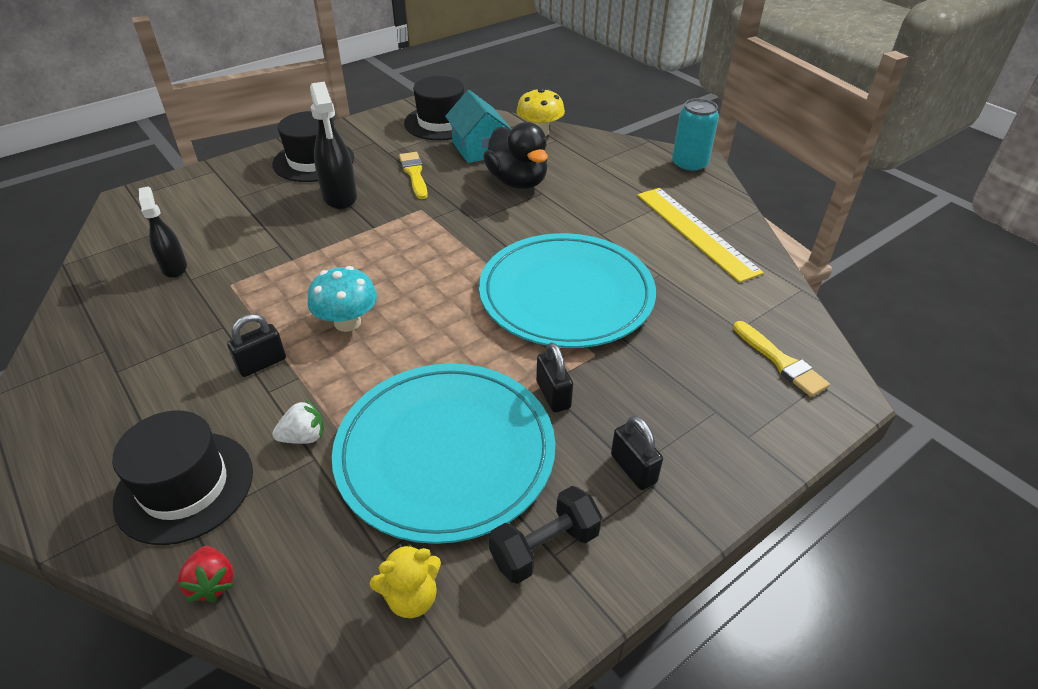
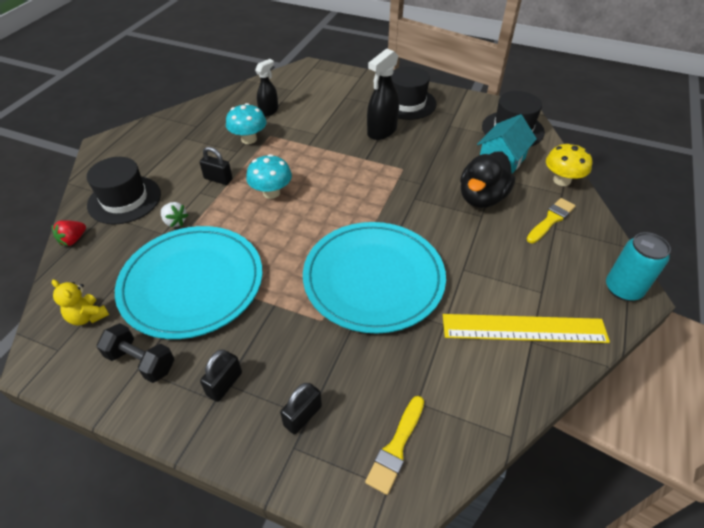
camera: 60 degrees right, 5 degrees up
(211, 306) = (249, 139): none -> turquoise mushroom
(414, 174) = (438, 147): yellow brush -> yellow brush (551, 220)
(553, 395) = (268, 313): black padlock -> black padlock (303, 416)
(696, 232) = (524, 329): yellow ruler -> yellow ruler turned 60 degrees clockwise

